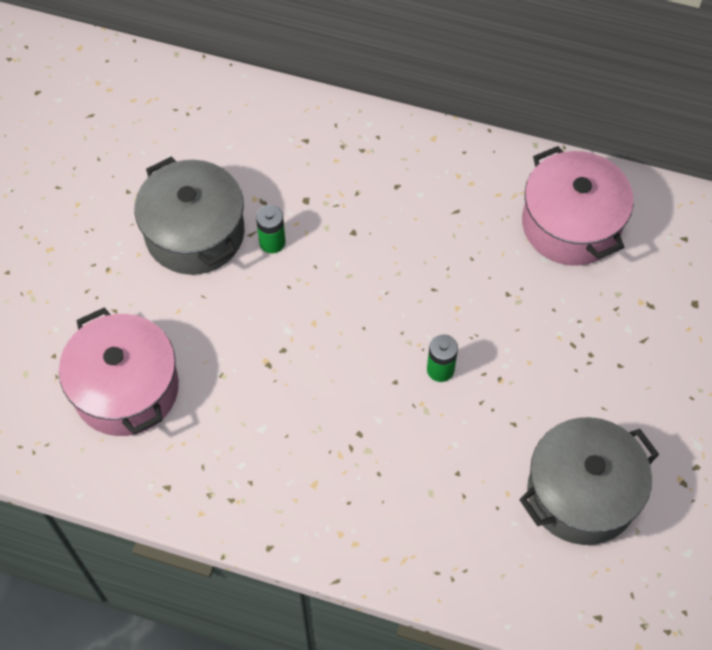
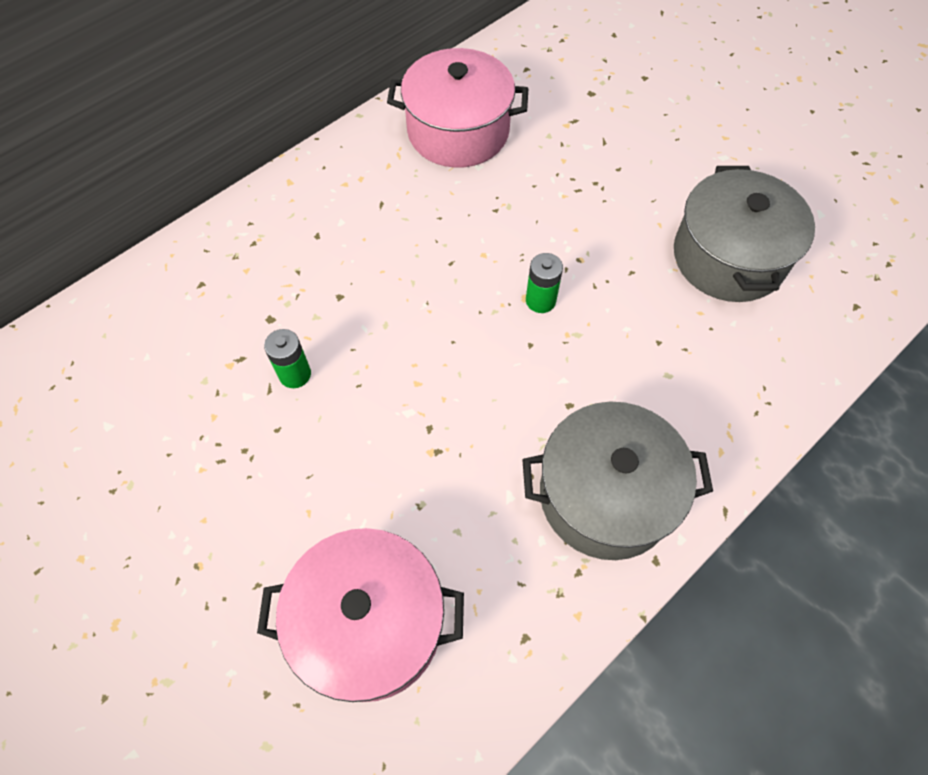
camera: 60 degrees left, 0 degrees up
(194, 233) = (224, 445): grey pot -> grey pot (605, 495)

